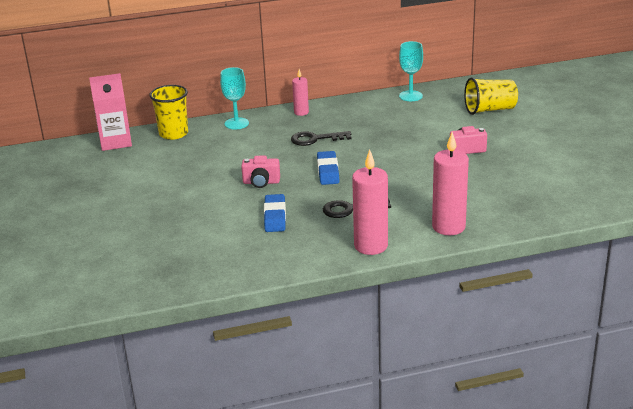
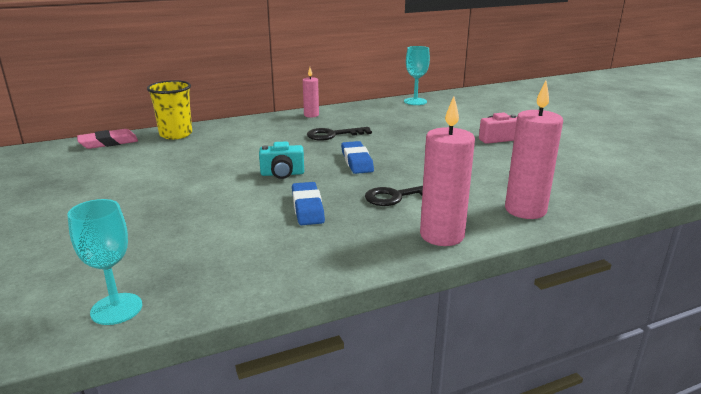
camera: 10 degrees left, 5 degrees down
(115, 142) = (108, 143): pink carton -> pink eraser
(236, 123) = (245, 125): turquoise goblet -> turquoise goblet (116, 309)
(261, 182) = (282, 174): pink camera -> turquoise camera
(490, 110) = (497, 109): yellow cup -> none

